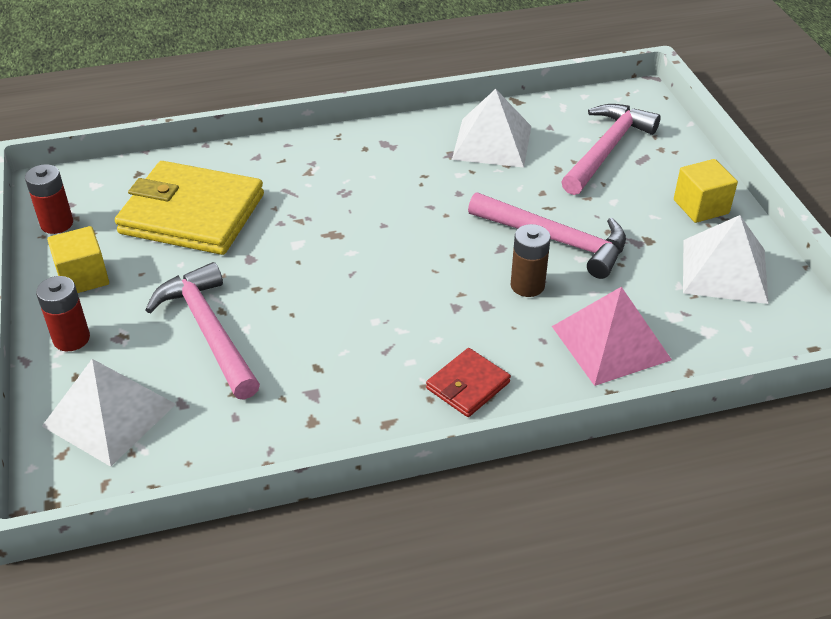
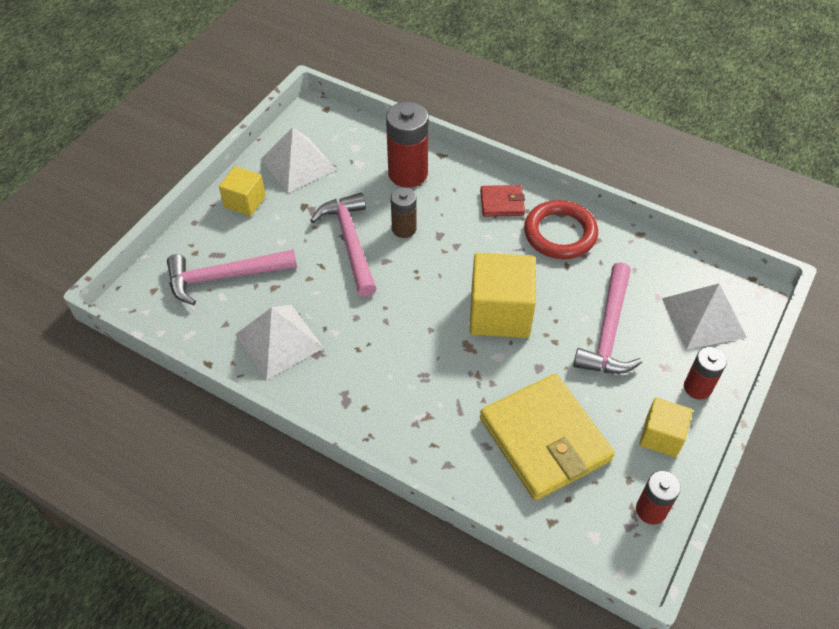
camera: 135 degrees left, 10 degrees up
(336, 276) = (499, 313): none -> yellow cube
(362, 397) = (560, 233): none -> red ring
(610, 343) = (408, 173): pink pyramid -> red battery

